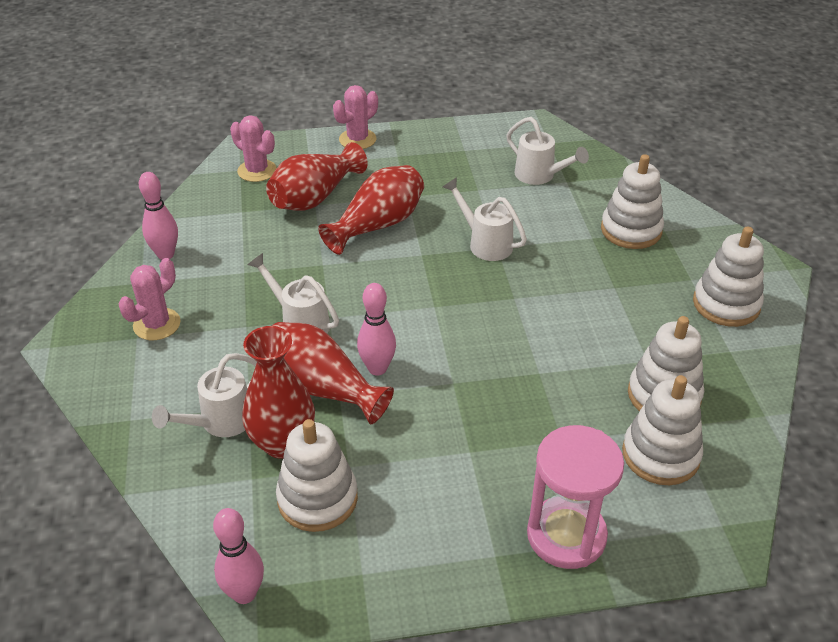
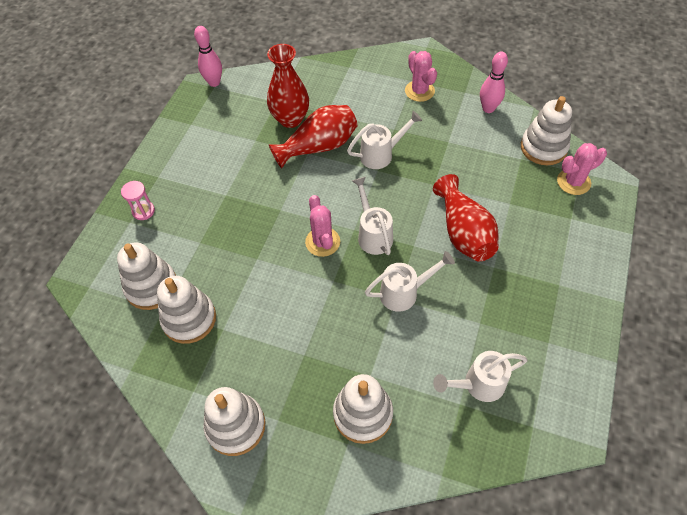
camera: 120 degrees right, 15 degrees up
(220, 422) = (322, 99): white watering can -> white watering can (373, 234)
(315, 197) = (519, 206): red vase -> none
(317, 498) = (245, 121): white stacking toy -> white stacking toy (543, 148)
(357, 139) = (598, 265): pink cactus -> pink cactus (322, 242)
(377, 368) = (317, 177): pink bowling pin -> none
(566, 535) = (143, 211): pink hourglass -> pink hourglass, size x0.48

